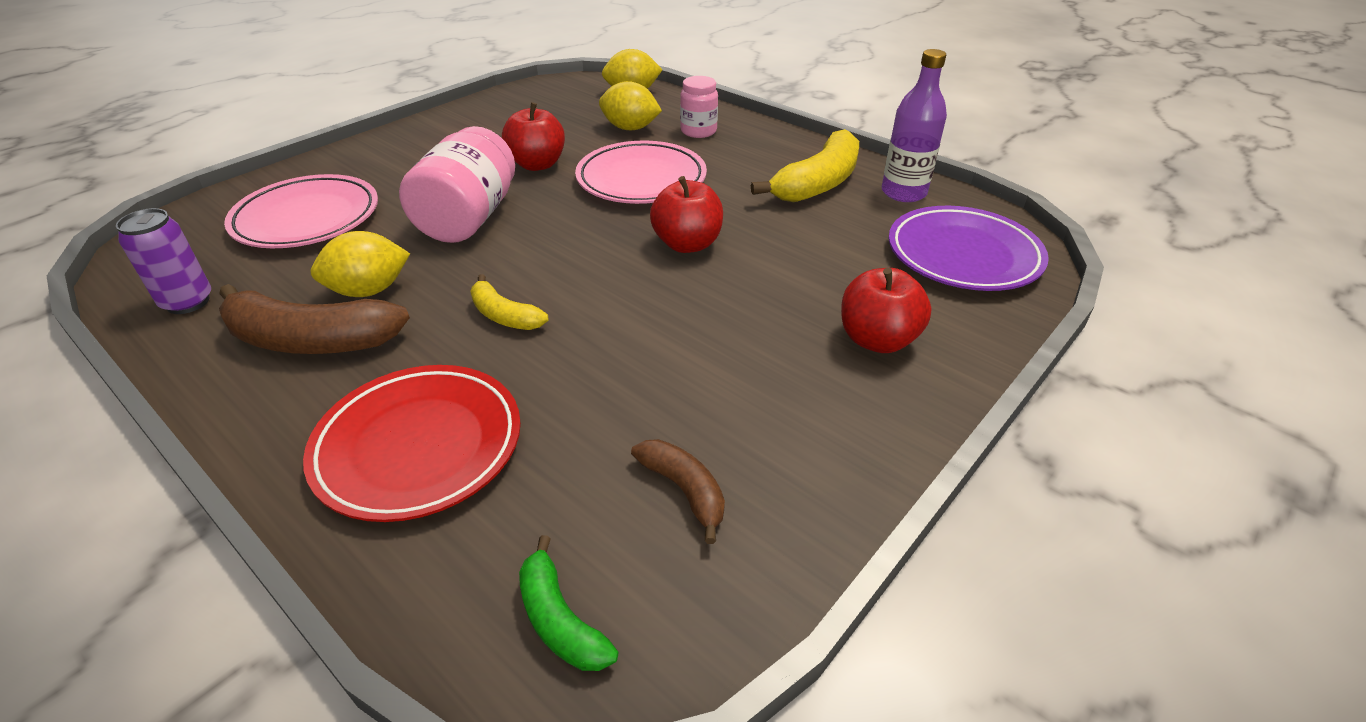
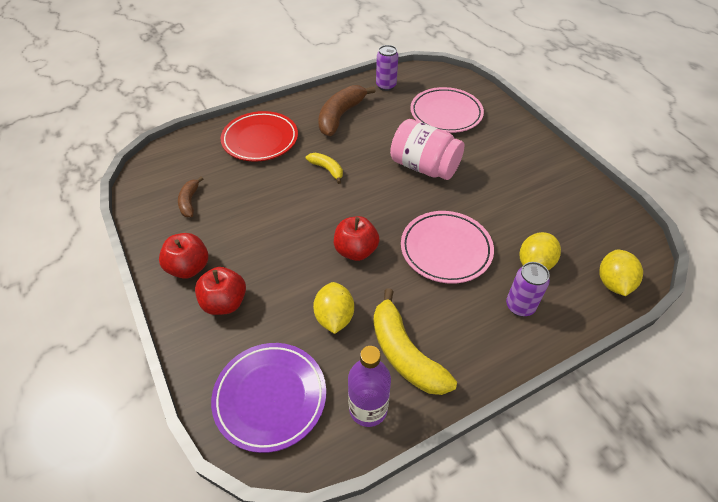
camera: 110 degrees right, 10 degrees up
(369, 290) = (369, 131): yellow lemon -> yellow lemon (334, 317)
(504, 315) = (327, 169): yellow banana -> yellow banana turned 75 degrees clockwise
(537, 164) = (484, 203): red apple -> red apple (189, 268)
(560, 620) = (166, 163): green banana -> none
(684, 490) = (190, 202): brown banana -> brown banana turned 105 degrees clockwise
(698, 131) = (520, 306): pink jar -> purple can

